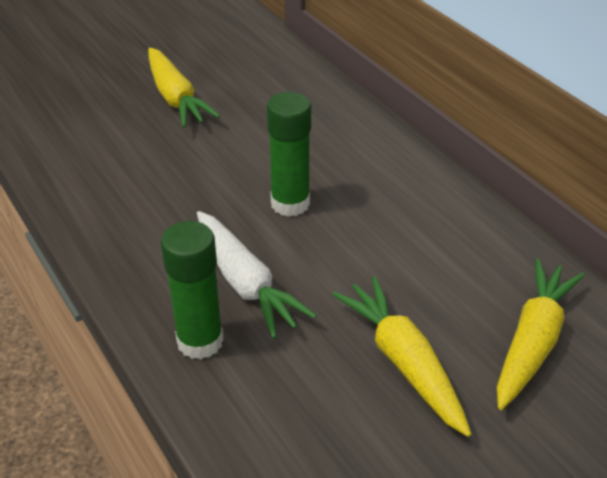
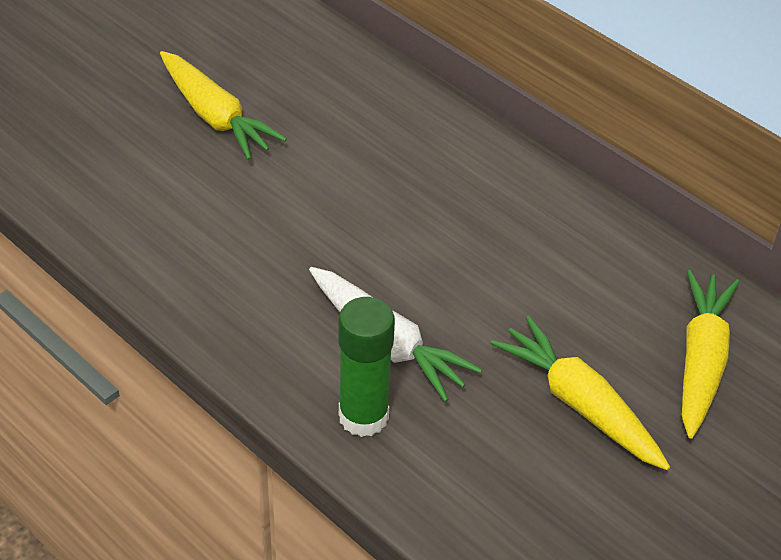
camera: 15 degrees left, 5 degrees up
(290, 203) = (402, 240): green glue stick -> none

